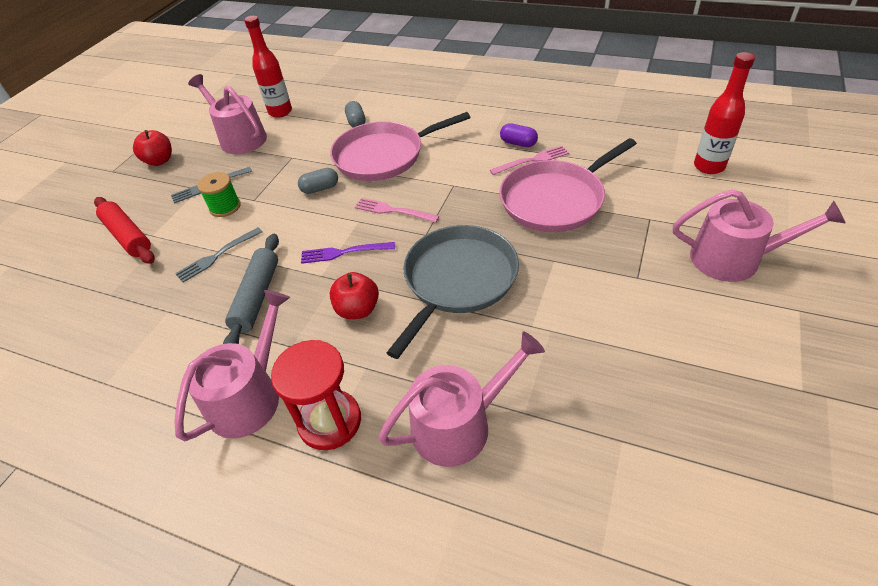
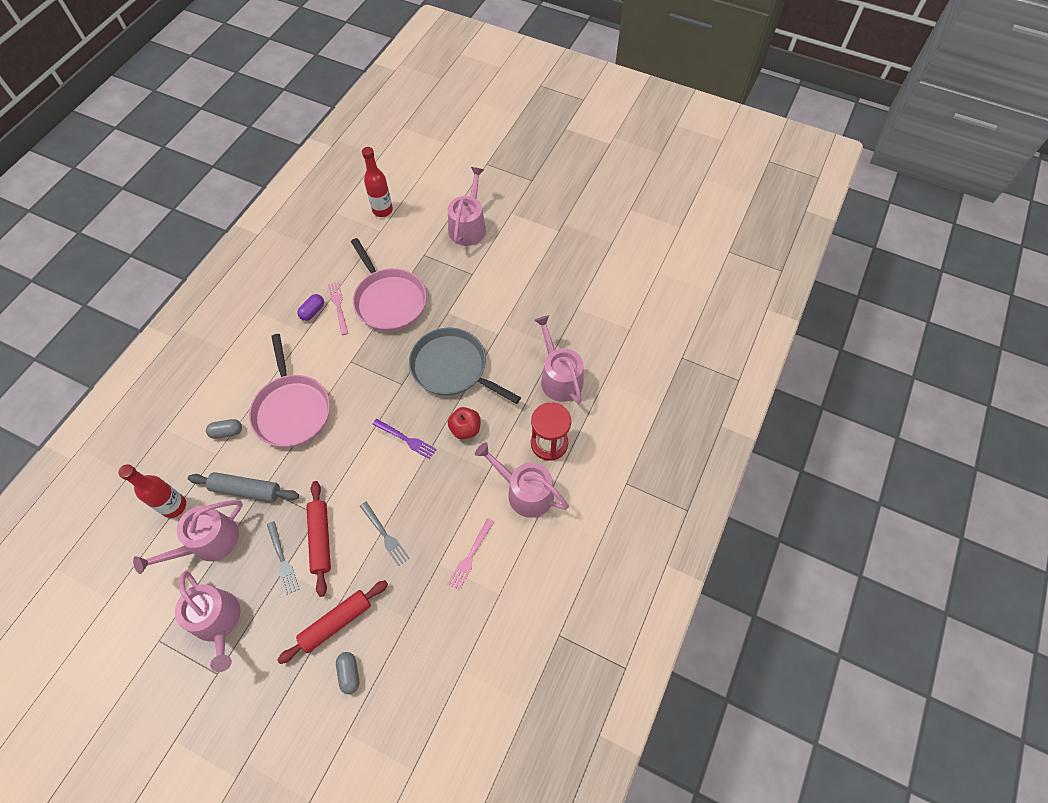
camera: 90 degrees left, 15 degrees up
(159, 161) = (218, 622): red apple -> pink watering can
(225, 207) = (321, 539): green spool -> red rolling pin
(257, 297) = (439, 498): grey rolling pin -> grey rolling pin (246, 490)
(320, 188) = (321, 460): grey capsule -> grey capsule (349, 673)
(343, 252) = (406, 439): purple fork -> purple fork turned 60 degrees counterclockwise
(392, 211) = (368, 405): pink fork -> pink fork (470, 556)

